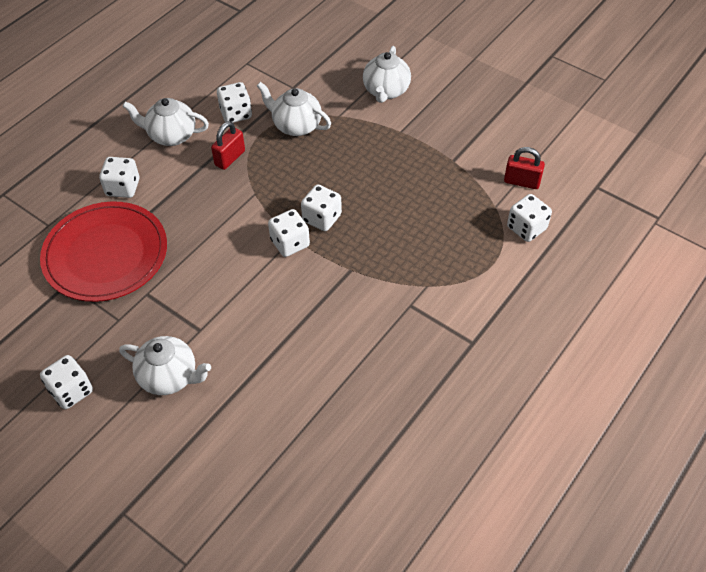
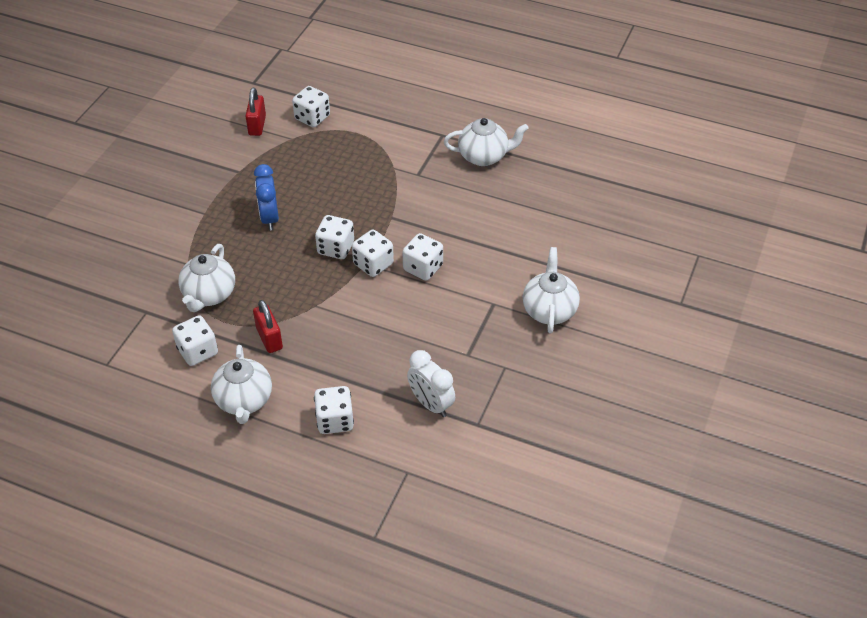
camera: 105 degrees left, 5 degrees down
(71, 391) = (592, 375): white dice -> white dice (423, 268)
(106, 254) = (431, 404): red plate -> white clock
(230, 158) = (269, 338): red padlock -> red padlock turned 45 degrees clockwise
(379, 175) = (269, 218): none -> blue clock
(386, 91) = (143, 234): white teapot -> white teapot (484, 156)

